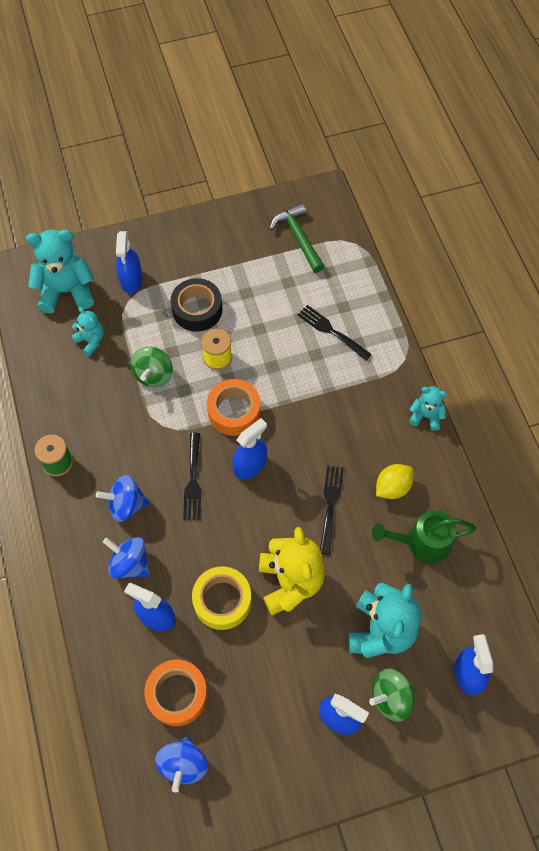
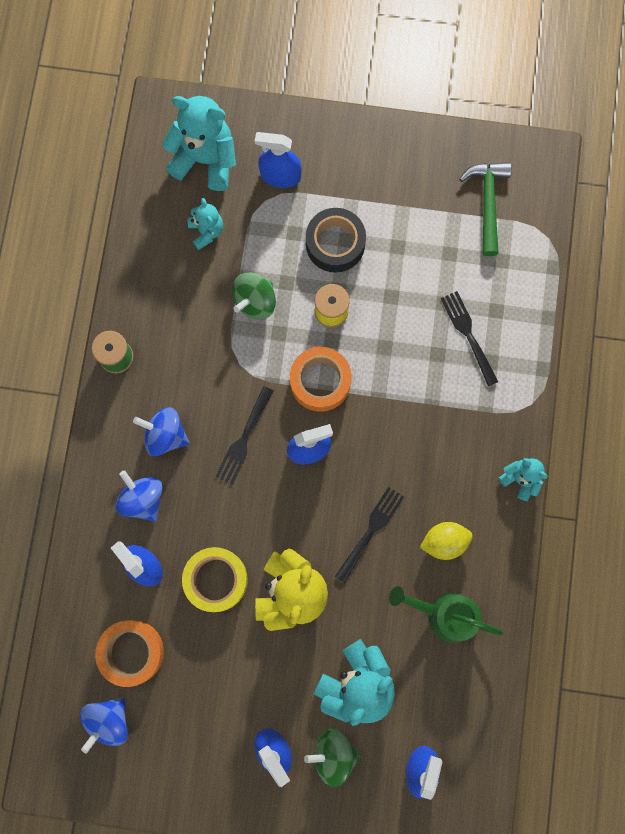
camera: 25 degrees right, 15 degrees up
(131, 280) = (280, 176): blue spray bottle -> blue spray bottle turned 75 degrees clockwise

